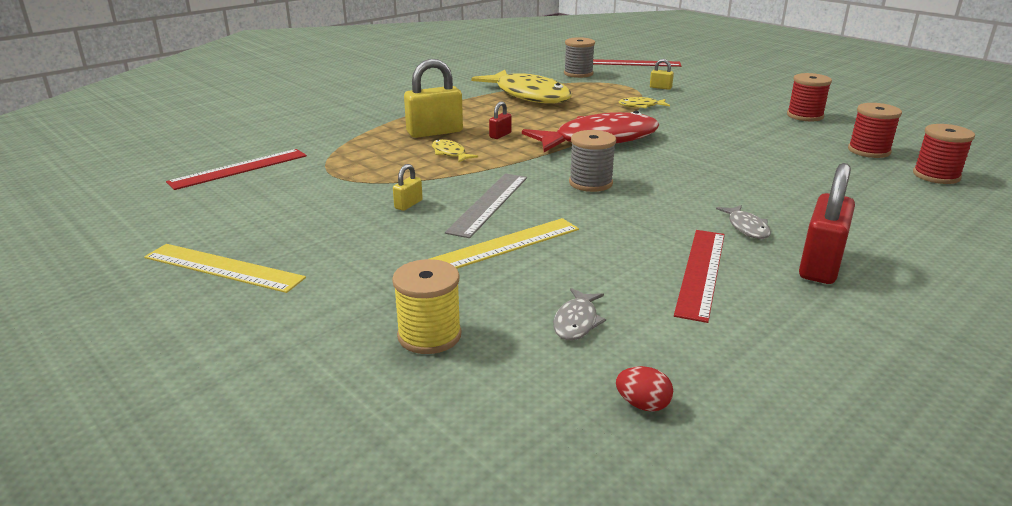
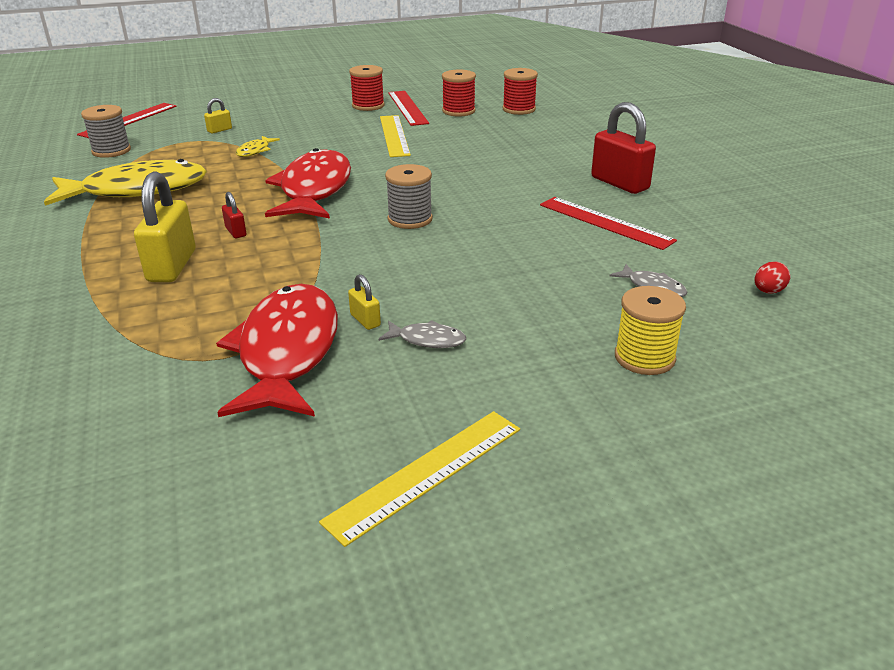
camera: 65 degrees left, 5 degrees up
(239, 169) = (104, 434): red ruler -> red ruler (407, 108)
(349, 191) = (287, 352): none -> red fish
(450, 153) = (251, 270): yellow fish -> none
(488, 204) = (407, 276): grey ruler -> none
(504, 245) = (502, 288): yellow ruler -> yellow ruler (394, 135)
(746, 227) = (548, 187): grey fish -> grey fish (427, 340)

